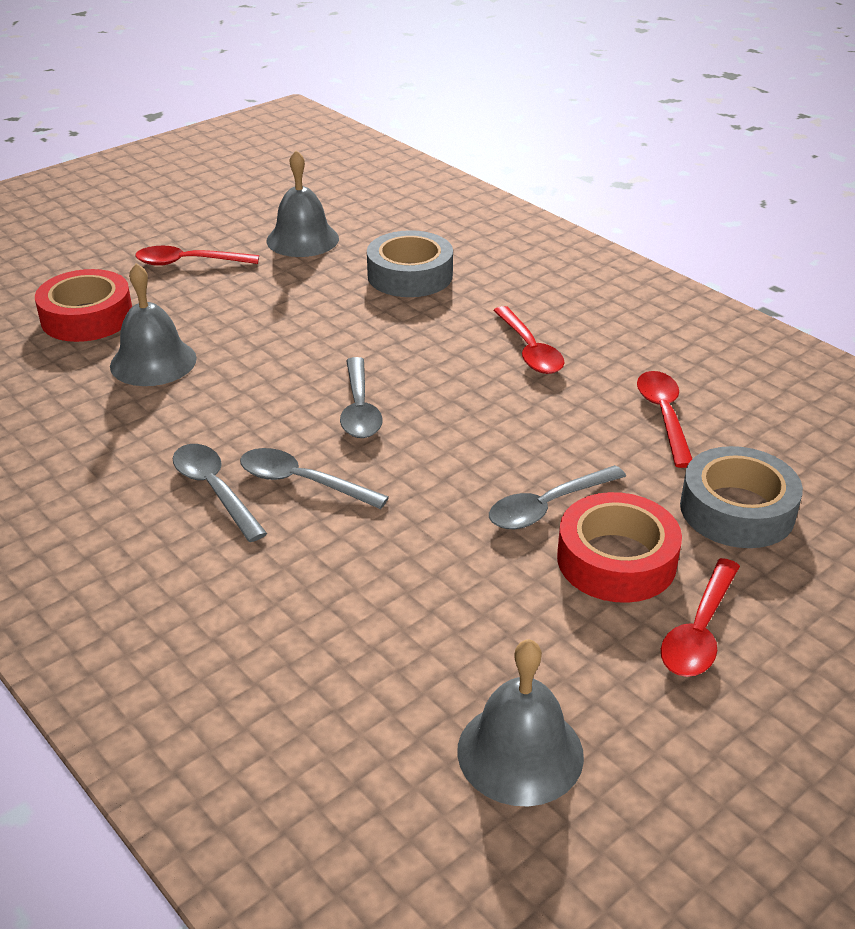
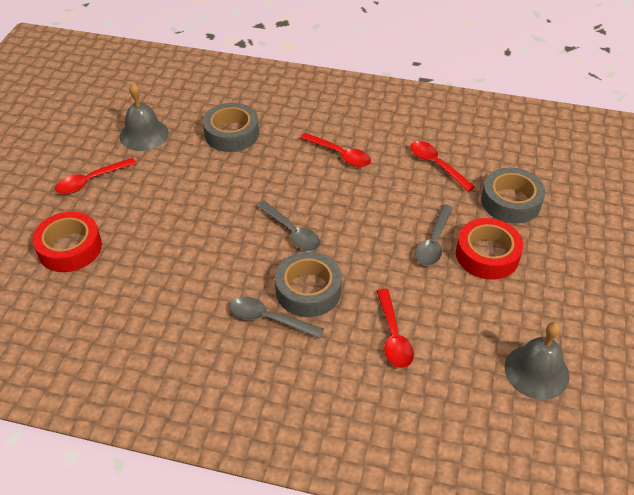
camera: 35 degrees left, 10 degrees up
(153, 362) = (146, 258): grey bell -> none
(302, 482) = (308, 290): grey spoon -> grey tape
(699, 631) = (549, 272): red spoon -> red spoon (393, 336)

